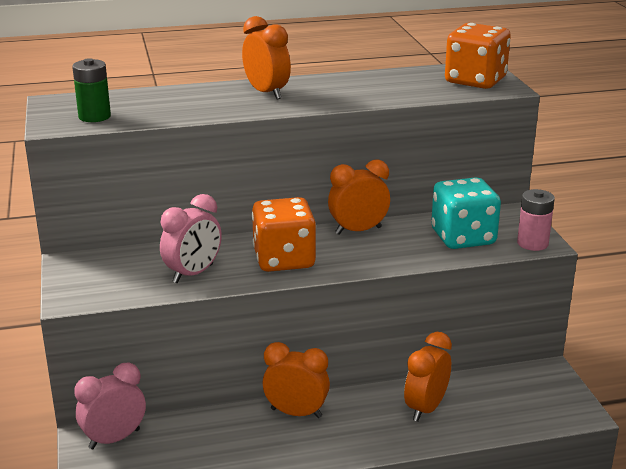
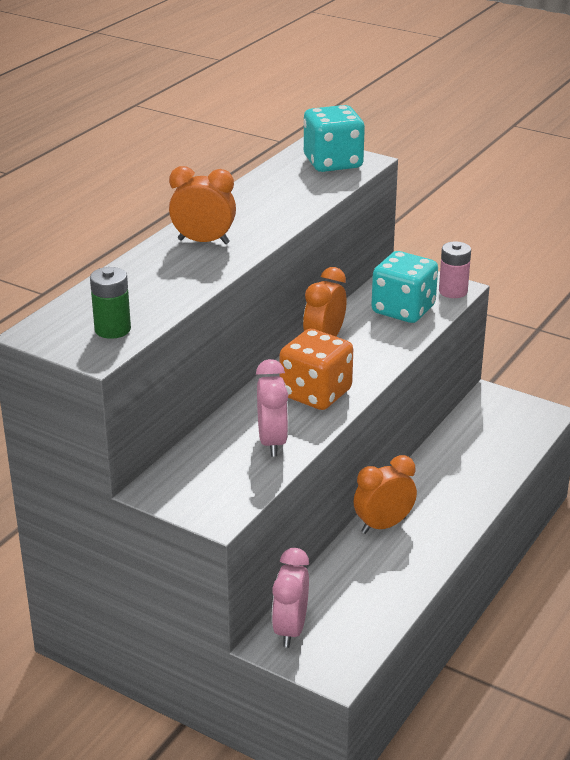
camera: 45 degrees left, 5 degrees up
(426, 408) = (458, 468): orange clock -> none
(475, 81) = (333, 163): orange dice -> turquoise dice

